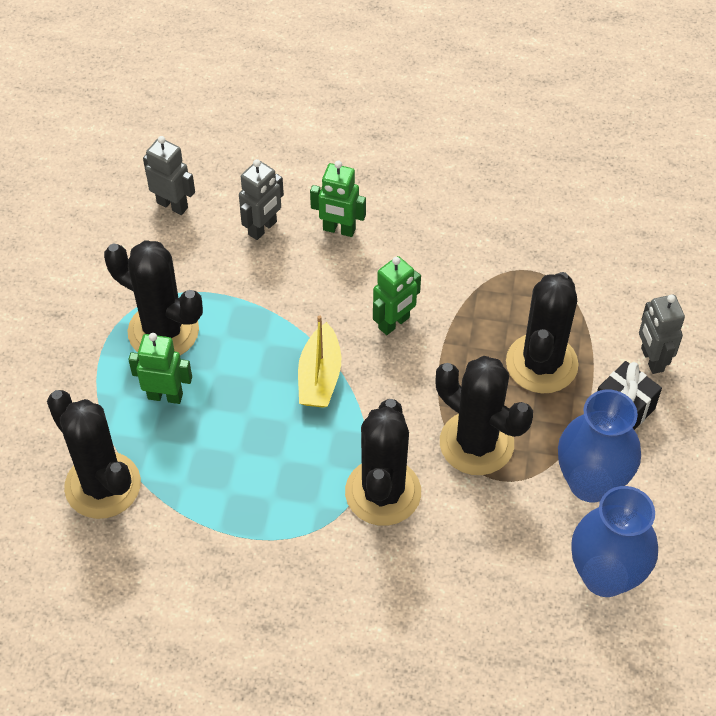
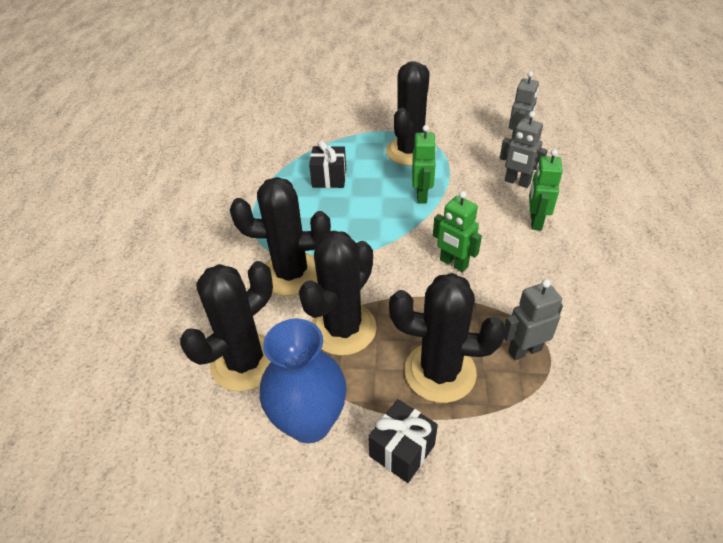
camera: 85 degrees right, 10 degrees down
(103, 485) = (289, 146): black cactus -> black cactus (245, 362)
(165, 396) = (359, 160): green robot -> green robot (422, 195)
(200, 437) = (329, 178): none -> black gift
(319, 377) = (390, 227): yellow boat -> none
(605, 576) = (207, 440): blue vase -> none
(651, 359) = (473, 478): grey robot -> grey robot (524, 350)

